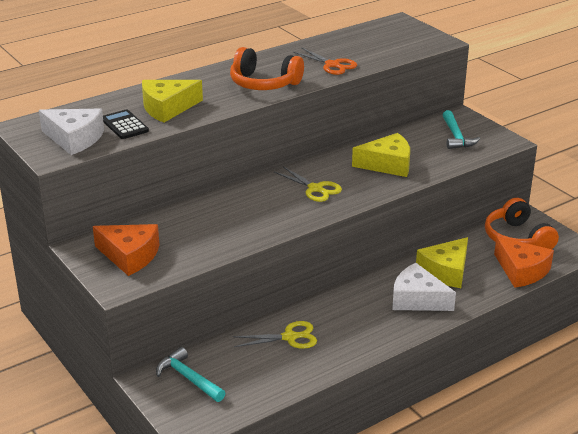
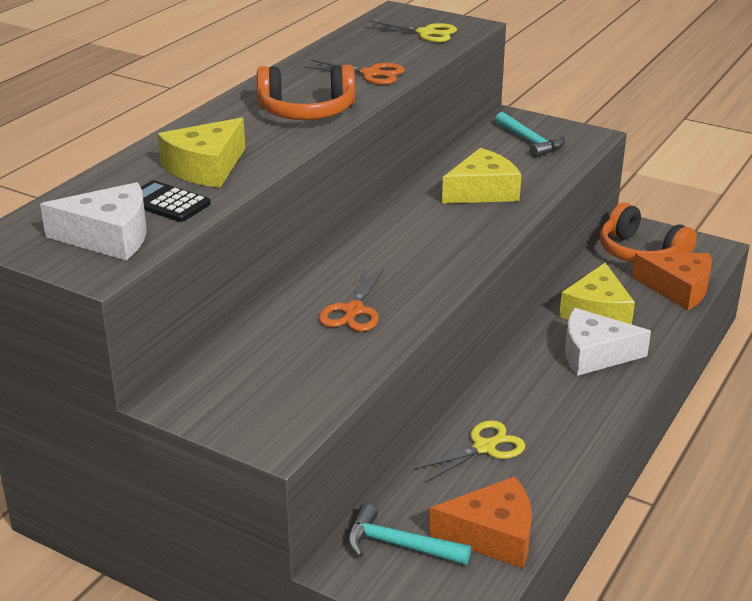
camera: 25 degrees left, 0 degrees up
(130, 256) = (255, 392): orange cheese -> orange cheese (492, 535)
(229, 223) = (353, 311): none -> orange scissors
(315, 189) = (424, 241): yellow scissors -> yellow scissors (426, 33)

